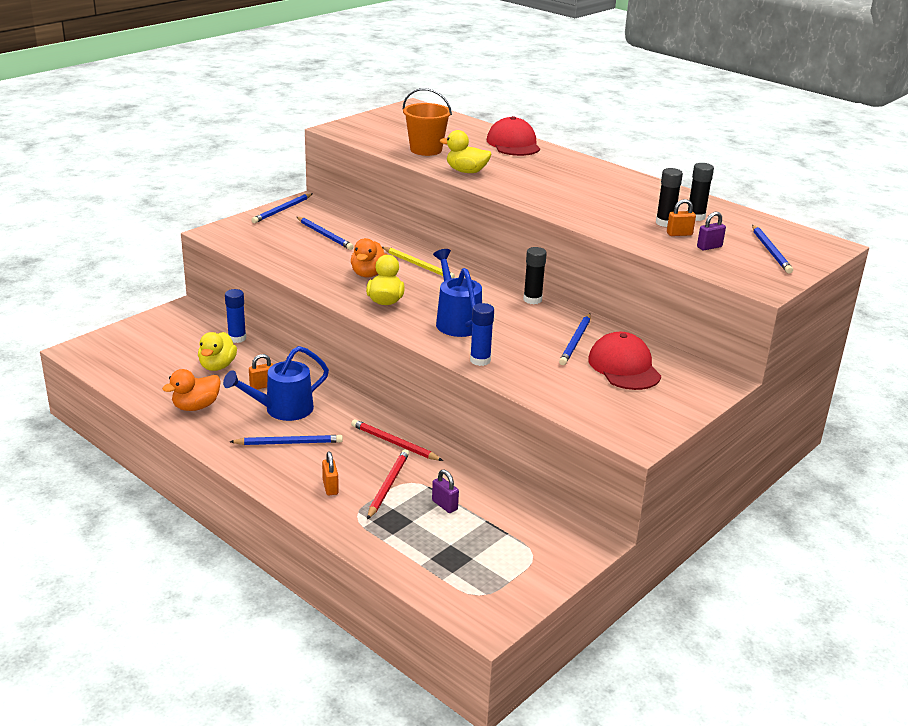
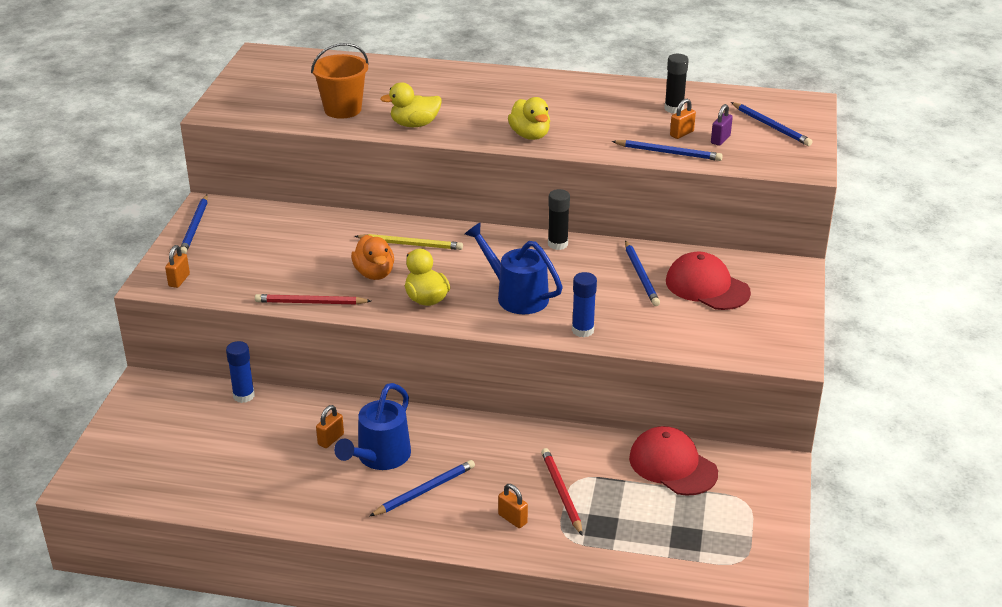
camera: 30 degrees left, 5 degrees up
(196, 406) = (288, 492): orange duck -> none
(217, 366) = (259, 437): yellow duck -> yellow duck (530, 135)
(232, 236) = (179, 280): none -> orange padlock
(324, 235) = (277, 242): blue pencil -> blue pencil (668, 153)
(394, 443) = (522, 446): red pencil -> red pencil (310, 303)
(444, 505) = (629, 489): purple padlock -> none
(513, 144) = (419, 73): red cap -> red cap (672, 465)
(665, 223) = (656, 125): black glue stick -> none

